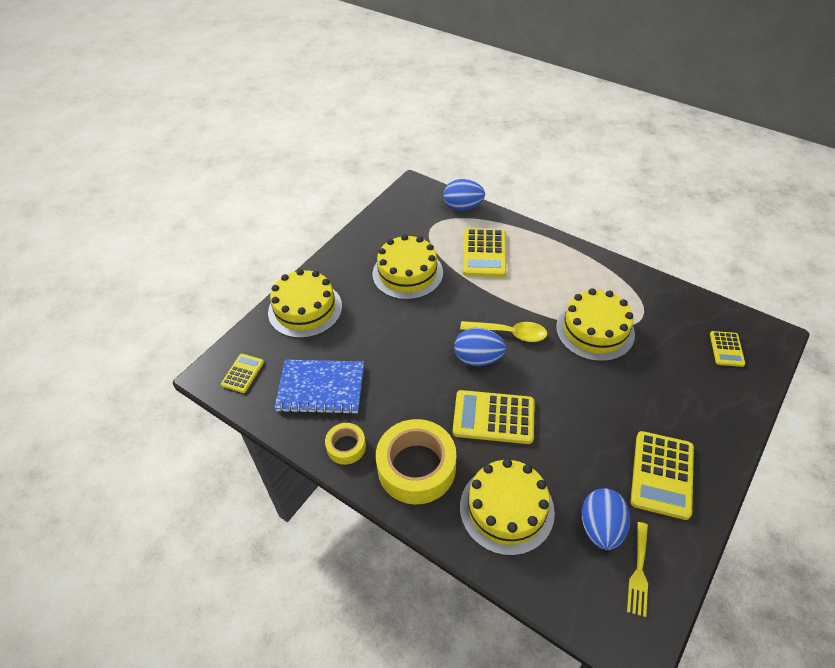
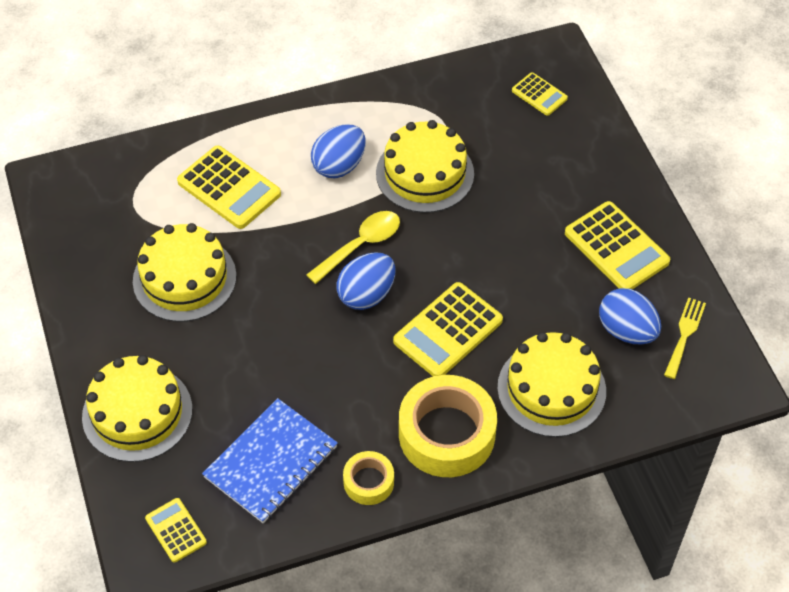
camera: 55 degrees left, 5 degrees up
(463, 207) = (135, 157): blue egg -> blue egg (339, 166)
(639, 572) = (684, 334): yellow fork -> yellow fork turned 120 degrees counterclockwise

